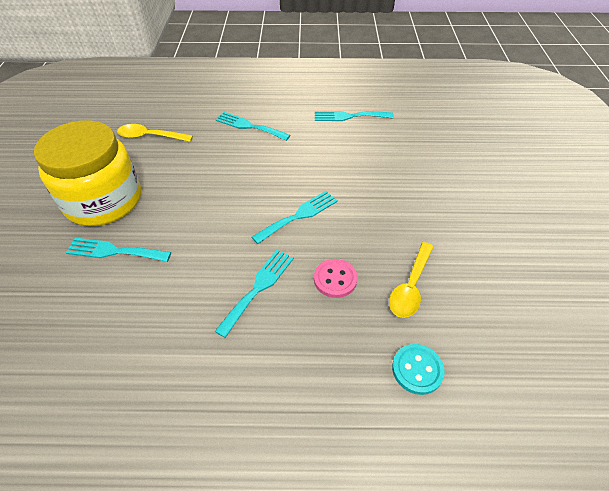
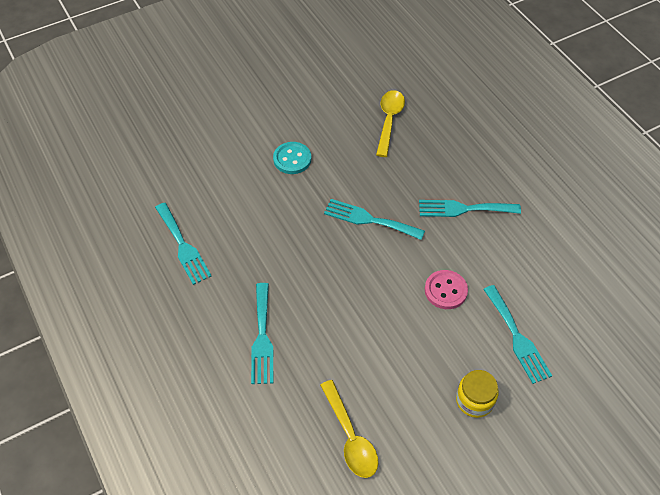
camera: 120 degrees left, 5 degrees up
(103, 200) = (474, 400): yellow jar -> yellow jar, size x0.41
(335, 279) = (417, 166): pink button -> pink button (445, 290)
(410, 287) = (389, 120): yellow spoon -> yellow spoon turned 75 degrees counterclockwise
(417, 369) = (452, 98): turquoise button -> turquoise button (292, 159)

